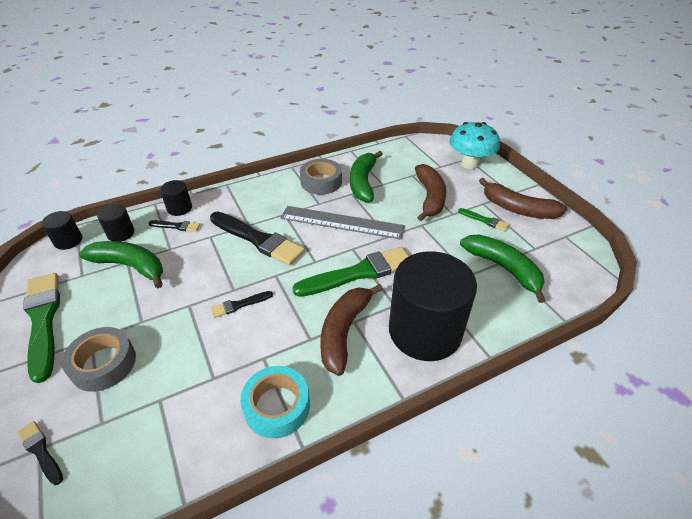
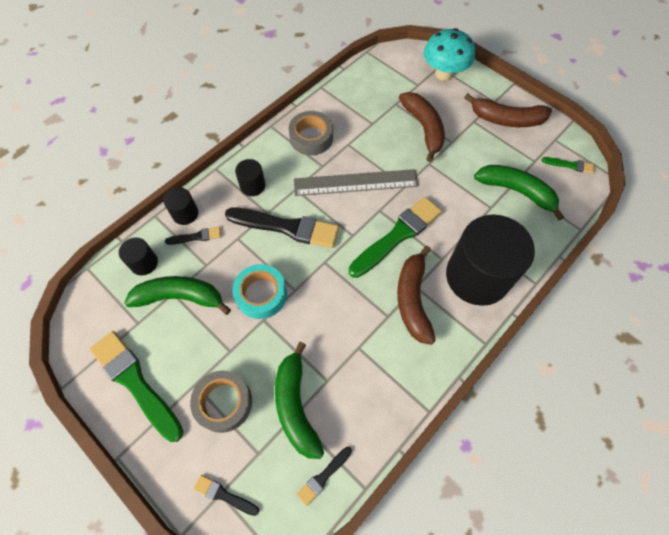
camera: 20 degrees left, 20 degrees up
(68, 241) = (94, 289): black cylinder -> black cylinder (252, 186)
(239, 305) = (309, 304): black brush -> black brush (323, 476)
(277, 406) = (392, 386): turquoise tape -> turquoise tape (261, 294)
(363, 182) = (353, 127): green banana -> green banana (296, 406)
(485, 220) = (482, 142): green brush -> green brush (570, 165)

